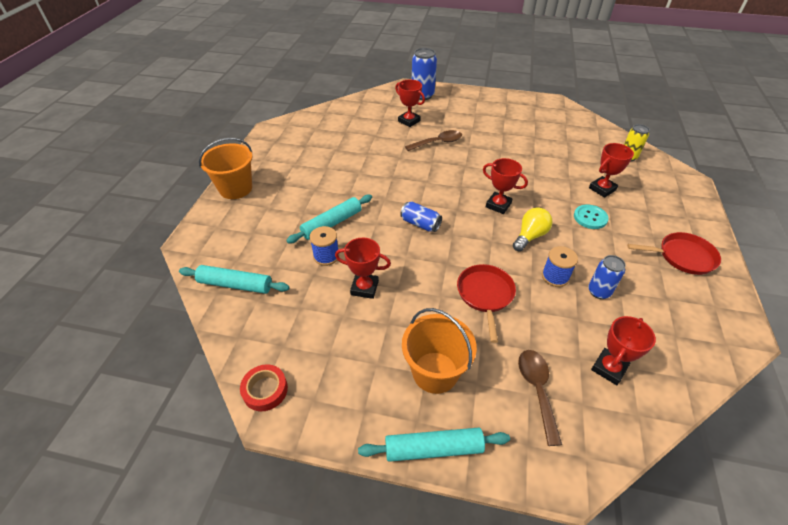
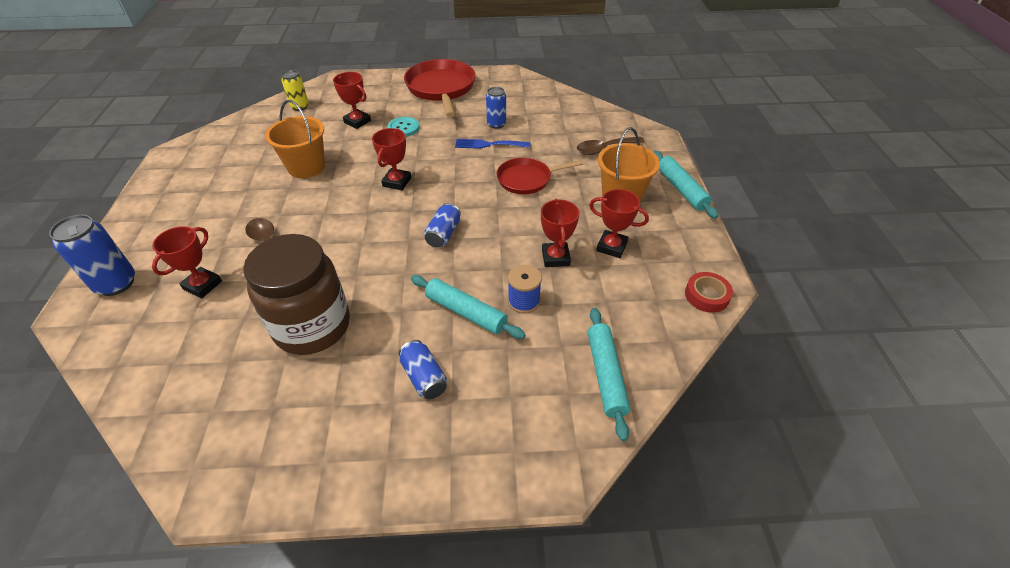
camera: 105 degrees left, 0 degrees up
(235, 188) = (415, 469): orange bucket -> orange bucket (306, 167)
(290, 198) = (424, 377): none -> blue can
(355, 158) = (312, 326): none -> brown jar
(530, 236) = (440, 160): yellow light bulb -> none
(555, 277) = (488, 144): blue spool -> blue fork
(609, 368) = (568, 121): red trophy -> red trophy (611, 247)
(683, 256) = (441, 88): red pan -> red pan, size x1.62

